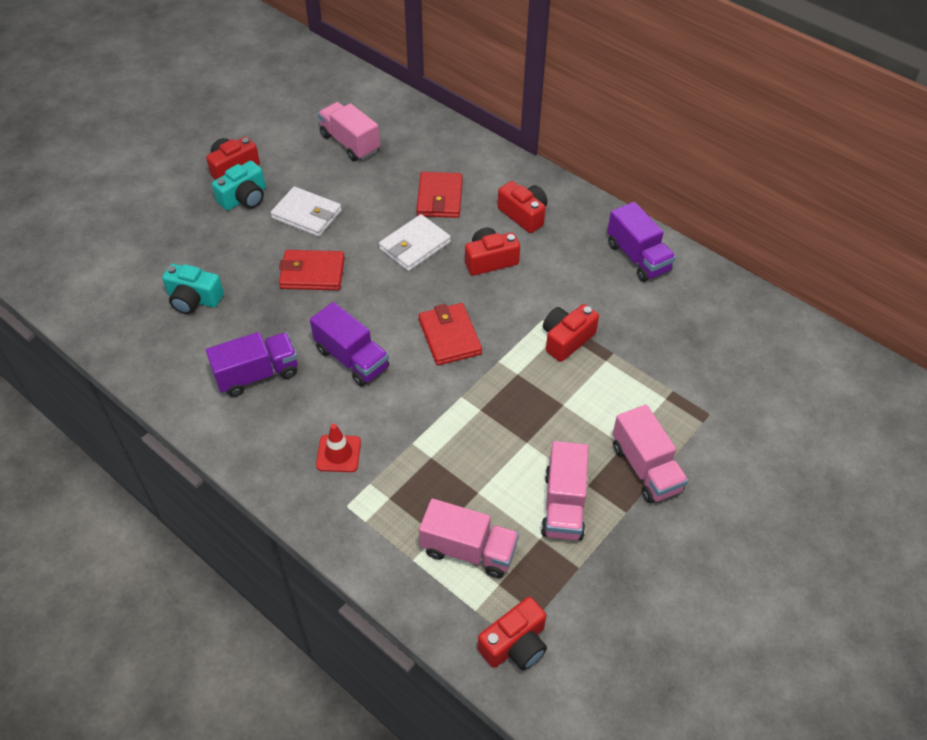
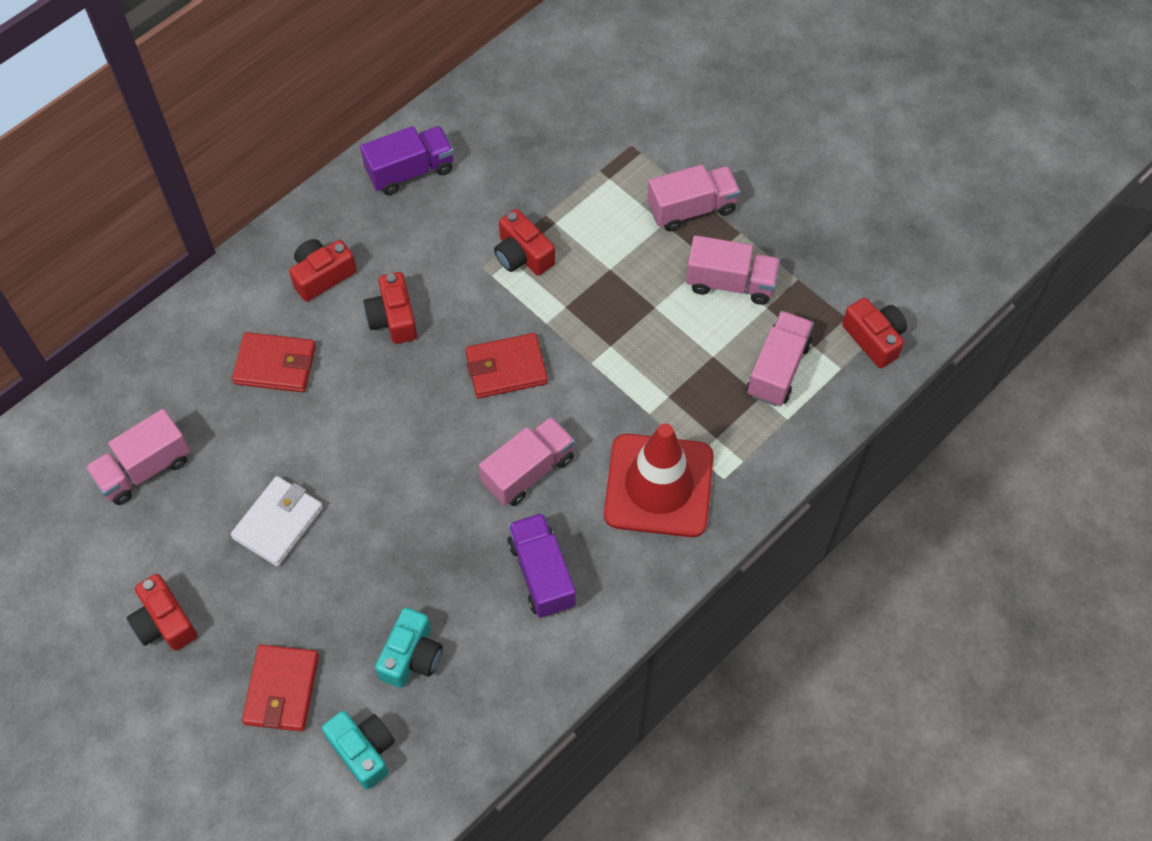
camera: 85 degrees left, 10 degrees up
(244, 198) = (231, 604): turquoise camera -> turquoise camera (363, 751)
(312, 273) = (386, 515): red wallet -> red wallet (282, 689)
(338, 453) = (658, 485): red traffic cone -> red traffic cone, size x2.26
(352, 359) = (528, 471): purple truck -> pink truck
(414, 246) = (356, 397): white wallet -> none

